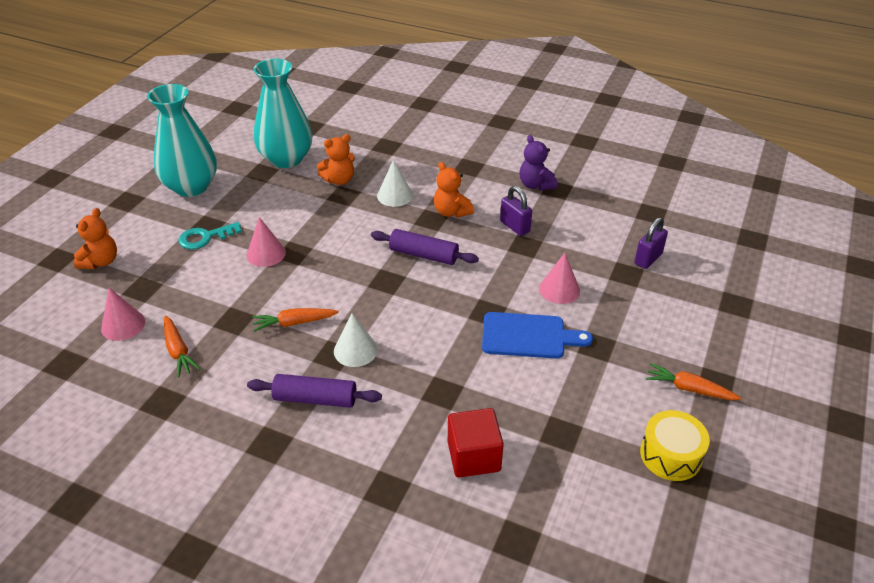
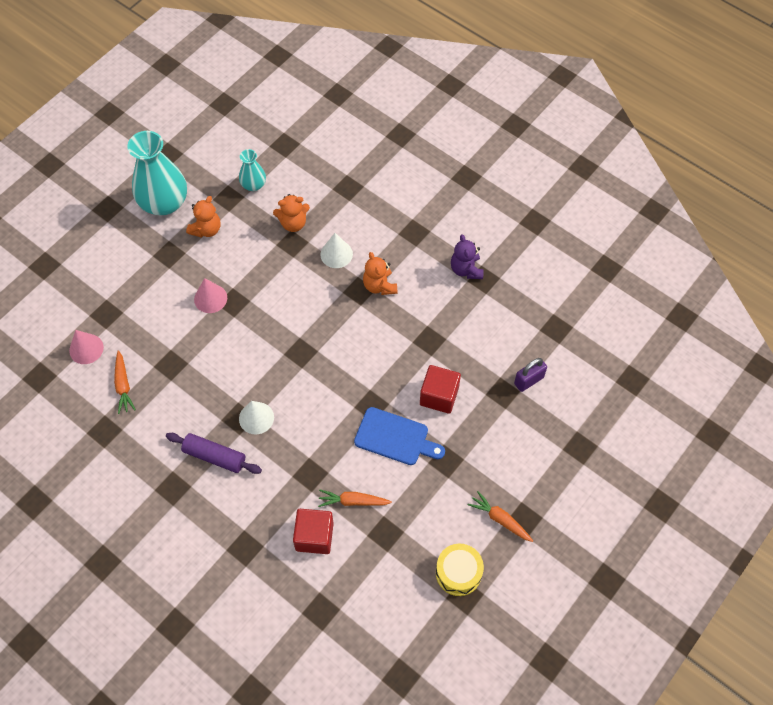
camera: 15 degrees right, 20 degrees up
(101, 261) = (78, 276): orange teddy bear -> orange teddy bear (206, 229)
(205, 237) = (165, 268): turquoise key -> none
(286, 159) = (253, 185): turquoise vase -> turquoise vase, size x0.51
(294, 323) = (216, 379): orange carrot -> orange carrot (353, 501)
(423, 255) = (339, 331): purple rolling pin -> none
(514, 226) = (428, 316): purple padlock -> none
(559, 289) = (439, 396): pink cone -> red cube

